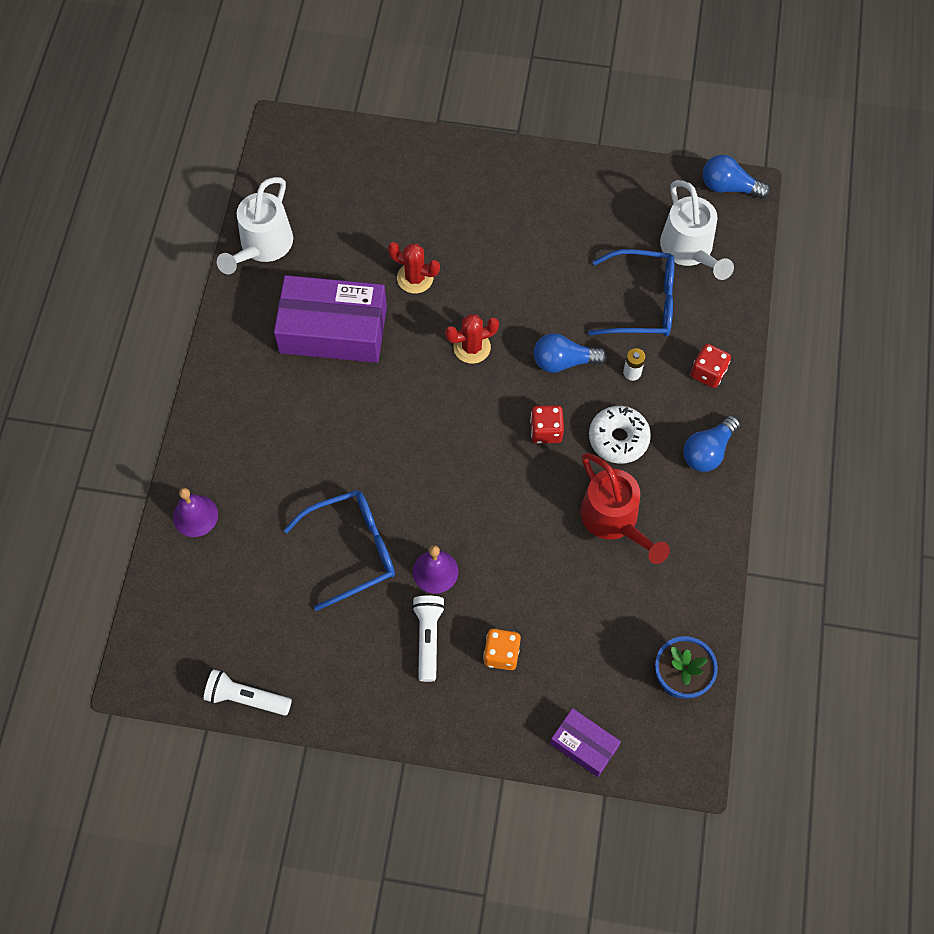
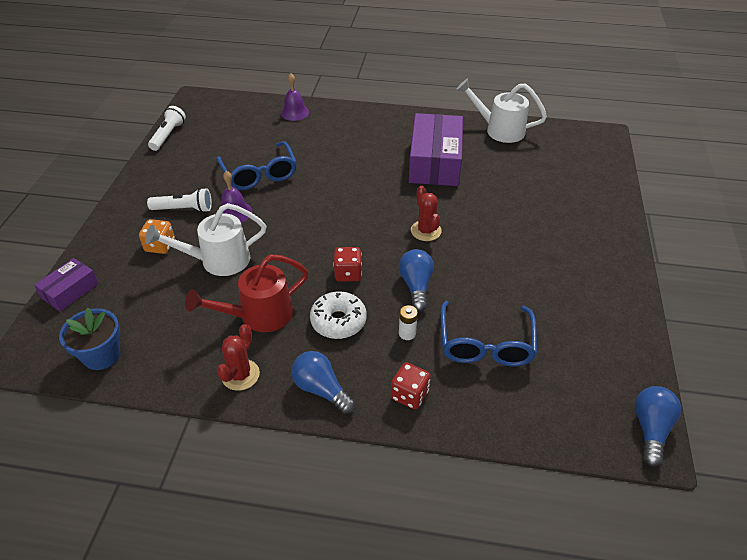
camera: 90 degrees right, 20 degrees down
(415, 278) = (486, 200): red cactus -> red cactus (240, 375)
(690, 251) = (555, 387): white watering can -> white watering can (217, 261)

